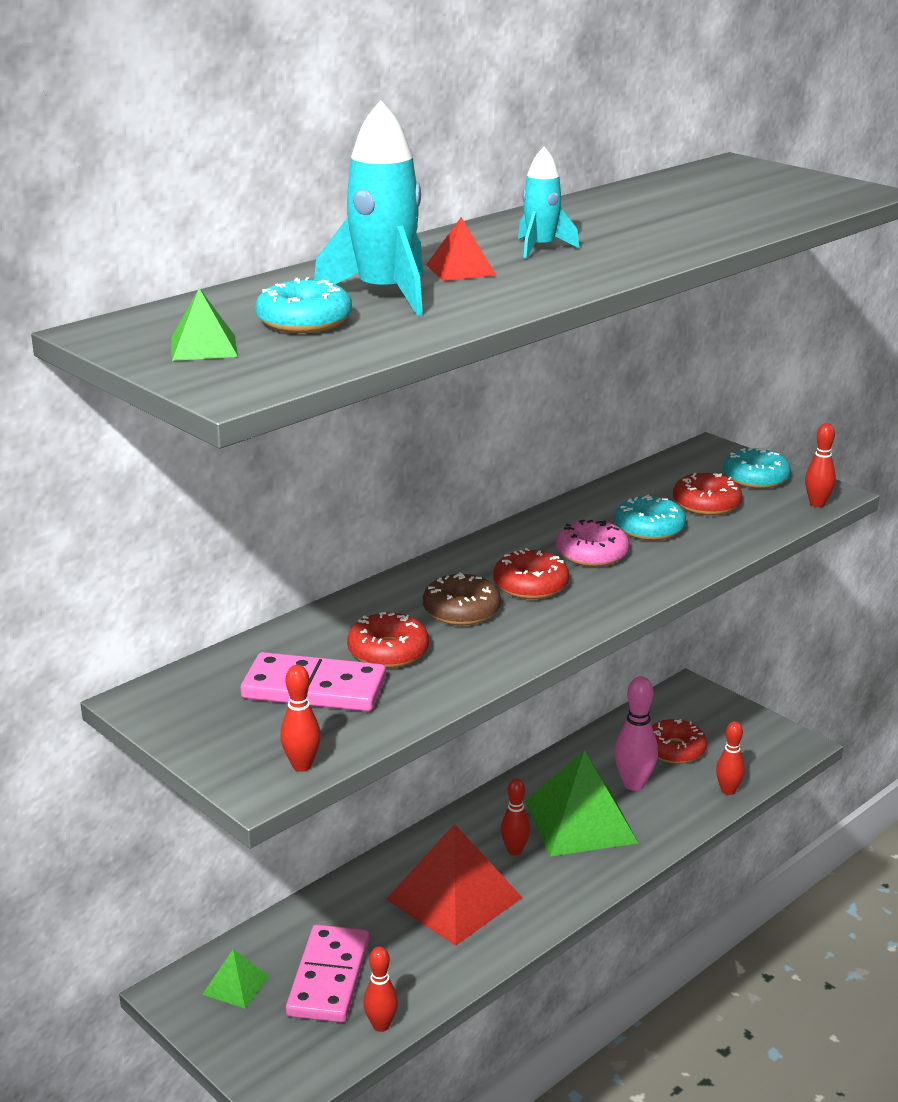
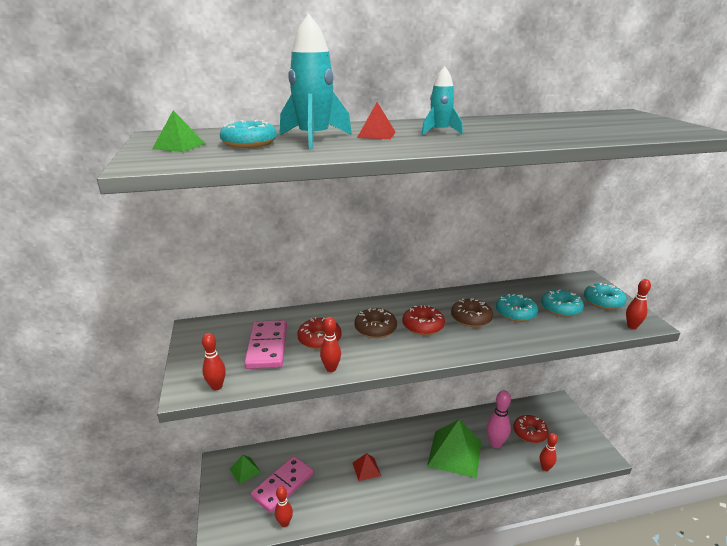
camera: 30 degrees right, 0 degrees up
(314, 688) = (267, 347): pink domino -> pink domino turned 45 degrees clockwise
(454, 898) = (366, 469): red pyramid -> red pyramid, size x0.47
(514, 850) = (412, 456): red bowling pin -> red bowling pin (331, 369)
(592, 554) = (471, 318): pink donut -> brown donut
(706, 504) = (560, 308): red donut -> turquoise donut

